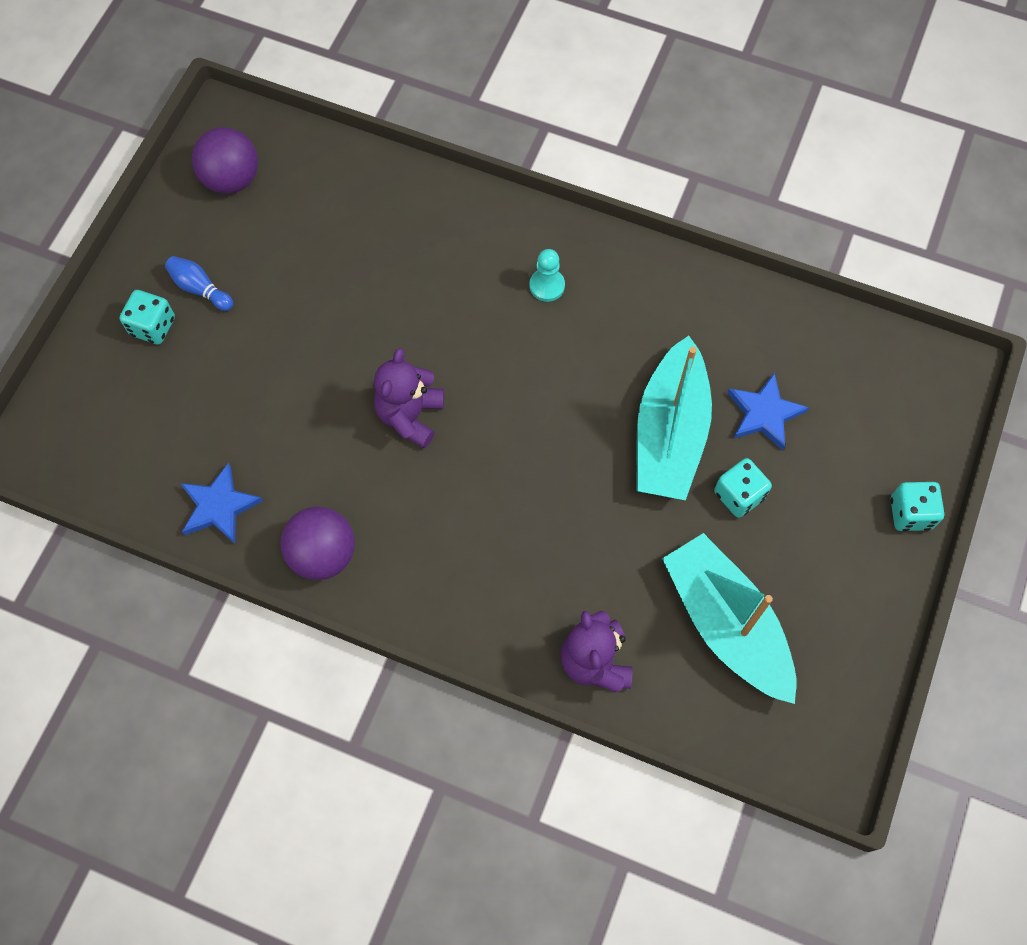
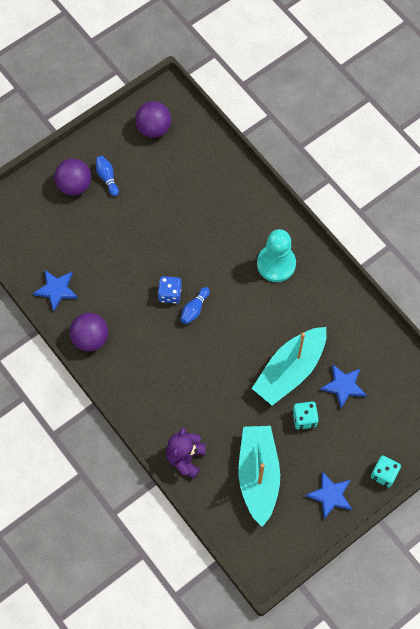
camera: 30 degrees right, 0 degrees up
(153, 326) = (74, 185): turquoise dice -> purple ball
(410, 415) = (170, 294): purple teddy bear -> blue dice
(463, 418) = (194, 309): none -> blue bowling pin
(547, 286) = (276, 264): turquoise pawn -> turquoise pawn, size x1.93
(854, 592) = (330, 495): none -> blue star

